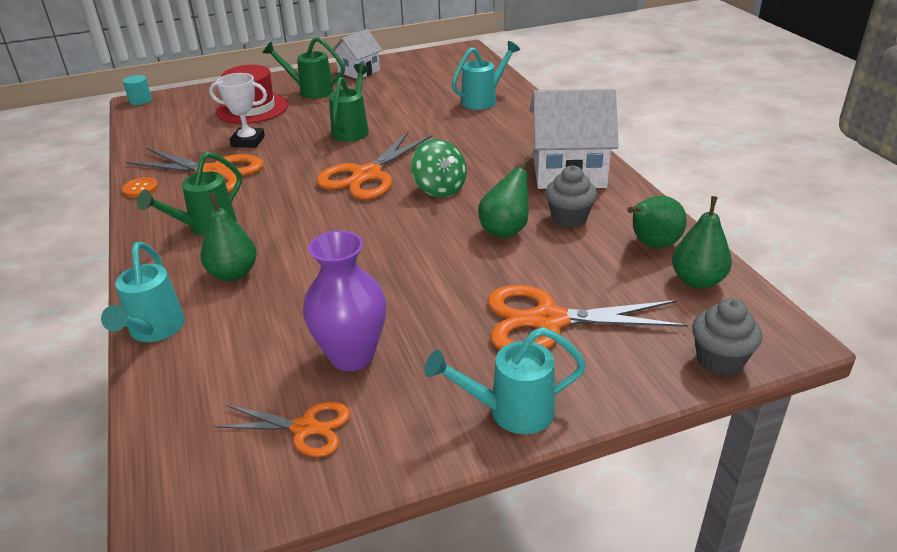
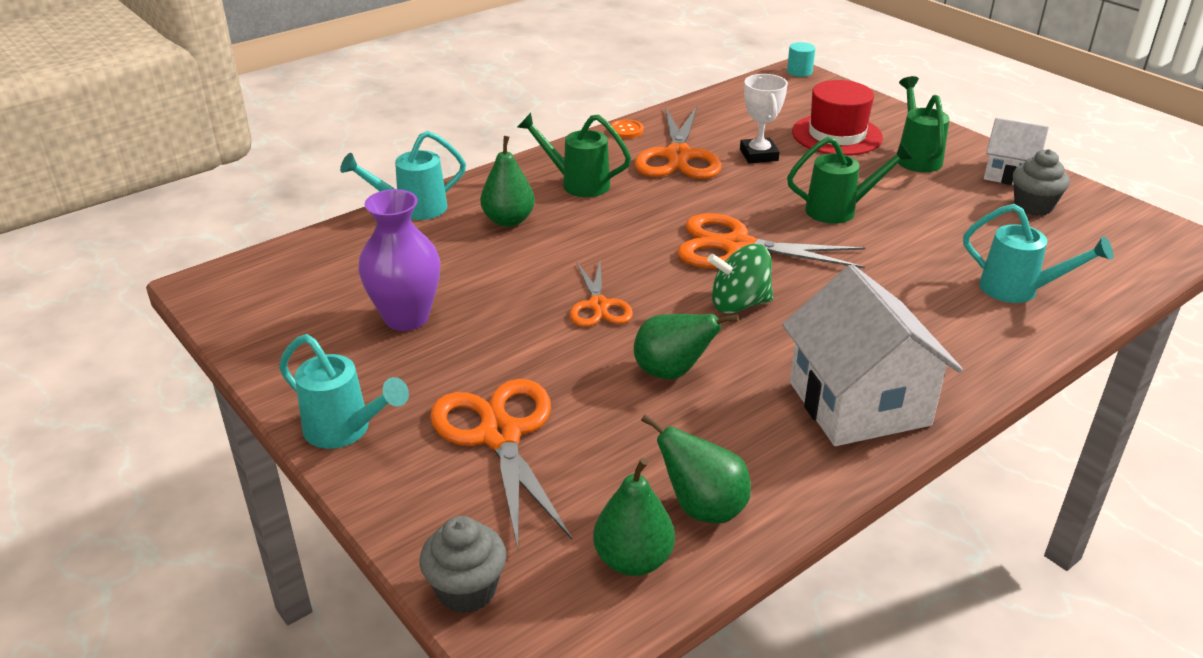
camera: 70 degrees right, 0 degrees up
(305, 428) = (307, 317): orange scissors -> orange scissors (598, 306)
(439, 189) = (739, 304): green spinning top -> green spinning top turned 45 degrees clockwise
(510, 412) = (346, 431): turquoise watering can -> turquoise watering can turned 150 degrees clockwise
(569, 218) = (729, 421): grey cupcake -> grey cupcake (1033, 206)

